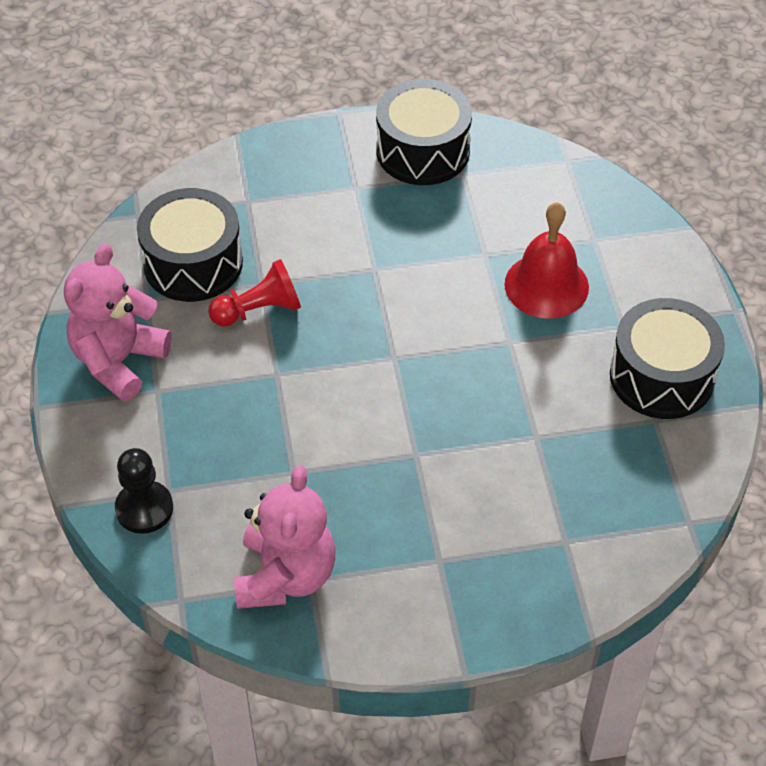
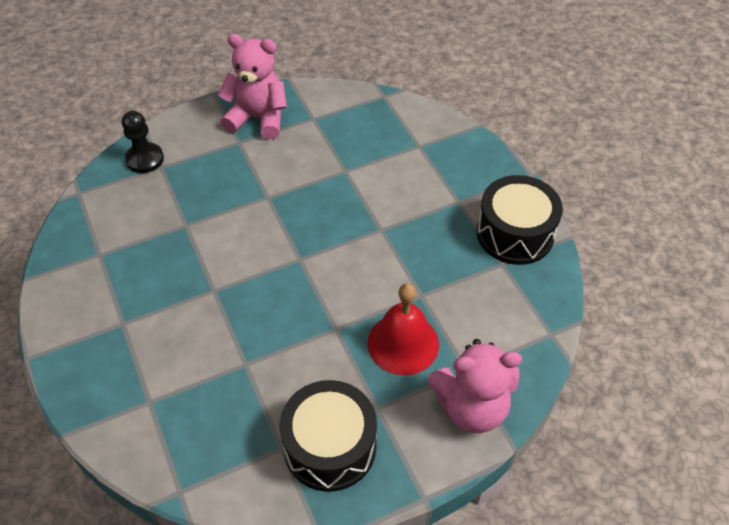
camera: 75 degrees right, 0 degrees up
(193, 263) = (351, 132): black drum -> none
(259, 310) = (321, 175): red pawn -> none
(285, 576) = (101, 240): pink teddy bear -> pink teddy bear (471, 407)

